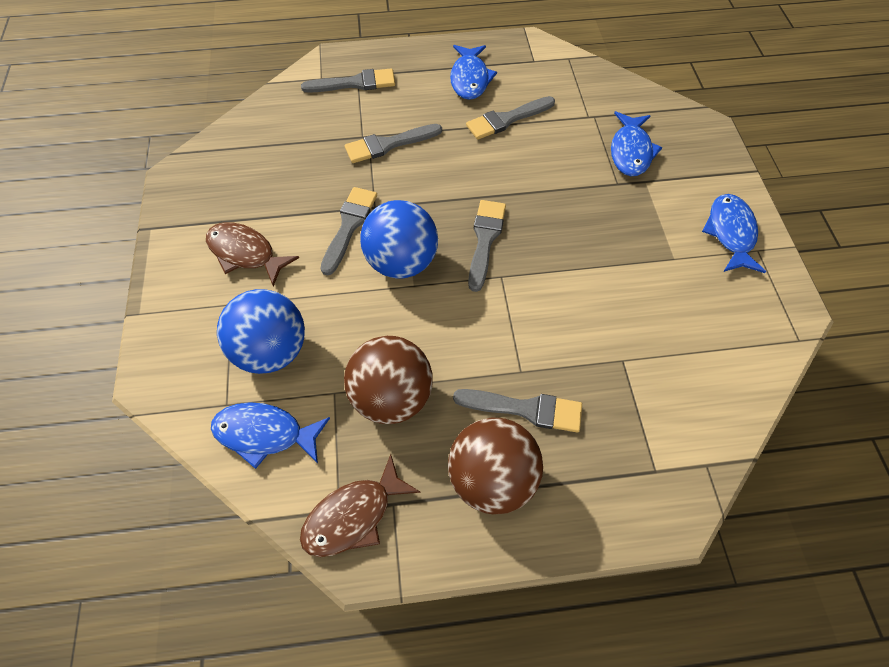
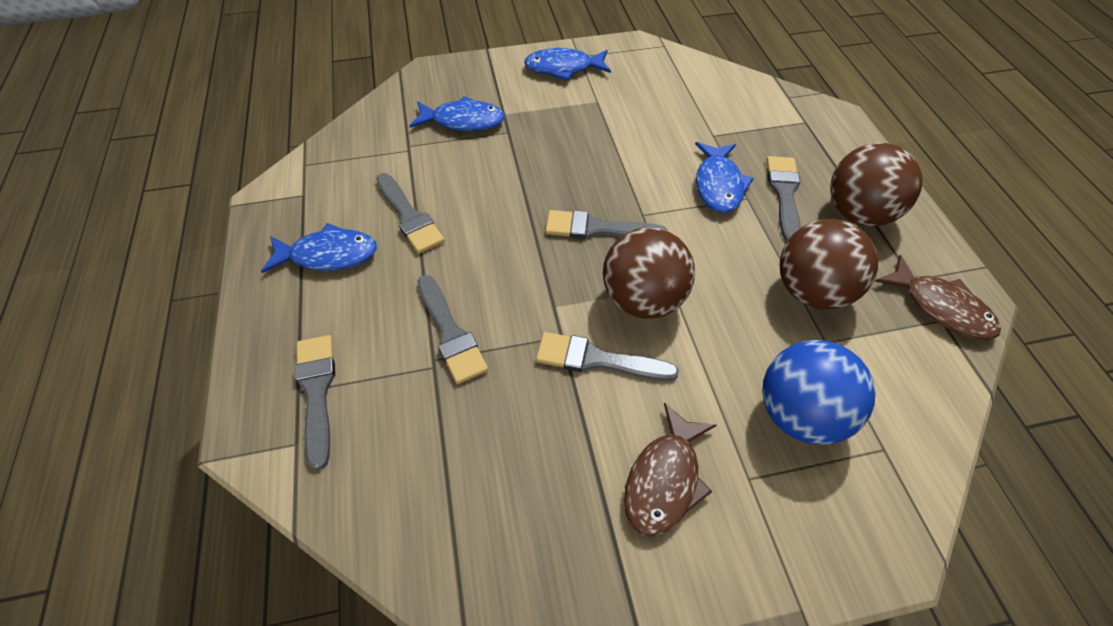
camera: 95 degrees left, 5 degrees down
(265, 434) = (900, 399): blue fish -> blue fish (718, 185)
(401, 262) = (643, 300): blue ball -> brown ball

